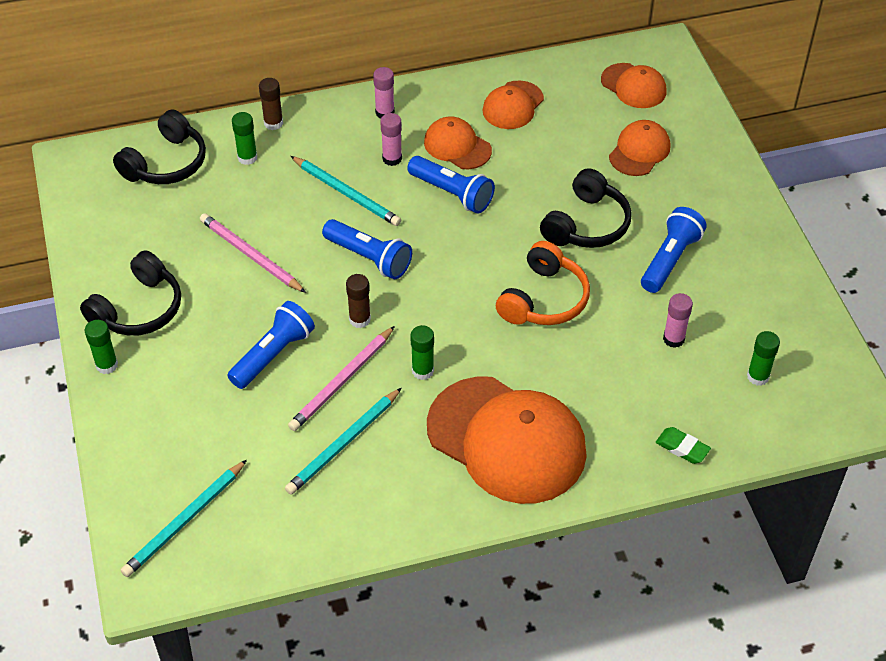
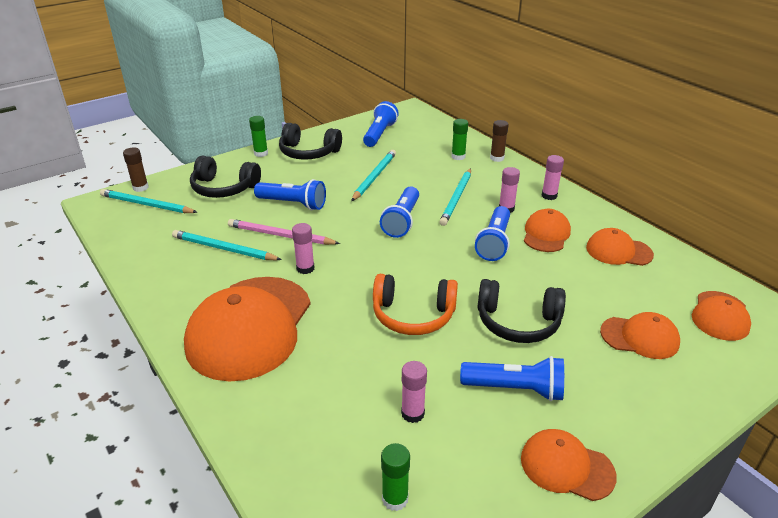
camera: 70 degrees right, 15 degrees down
(132, 217) = (379, 134): none -> blue flashlight
(166, 163) = (431, 133): black headphones -> black headphones (224, 188)
(250, 255) = (374, 177): pink pencil -> turquoise pencil
(360, 319) = (341, 230): brown glue stick -> brown glue stick (140, 188)
(422, 371) = (305, 268): green glue stick -> pink glue stick
(682, 448) = (274, 450): green eraser -> none
(760, 261) = (566, 467): none -> orange cap

